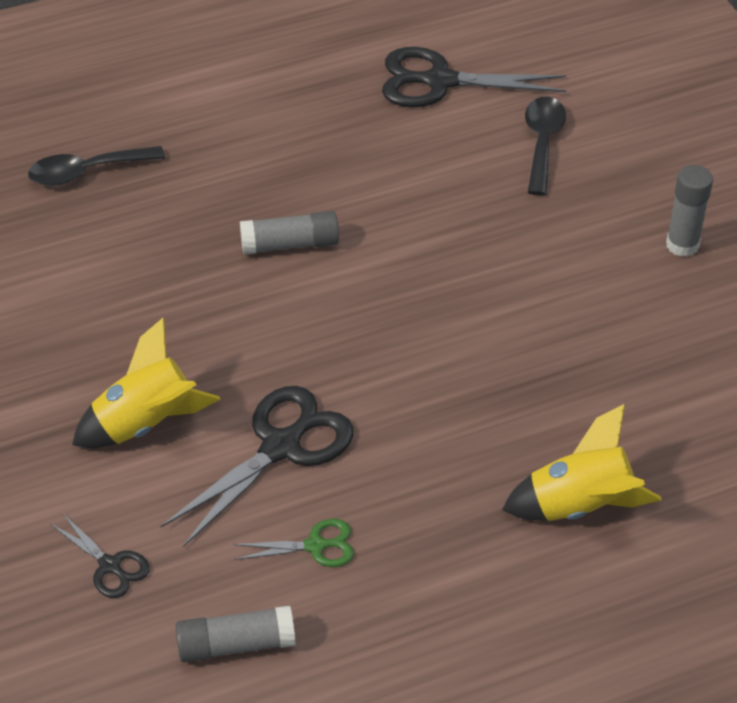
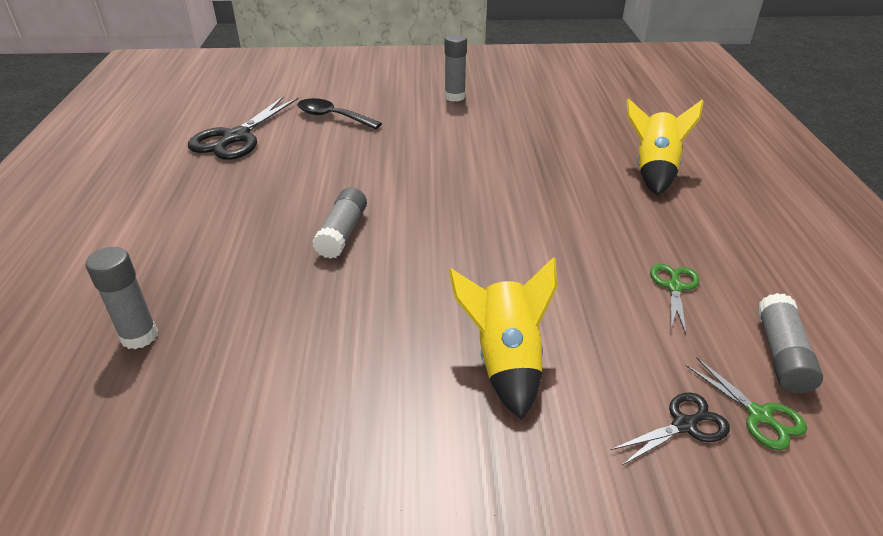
camera: 70 degrees left, 10 degrees down
(87, 172) = (139, 336): black spoon -> grey glue stick
(141, 623) = (759, 415): none -> green scissors
(281, 447) = (563, 283): black scissors -> none

